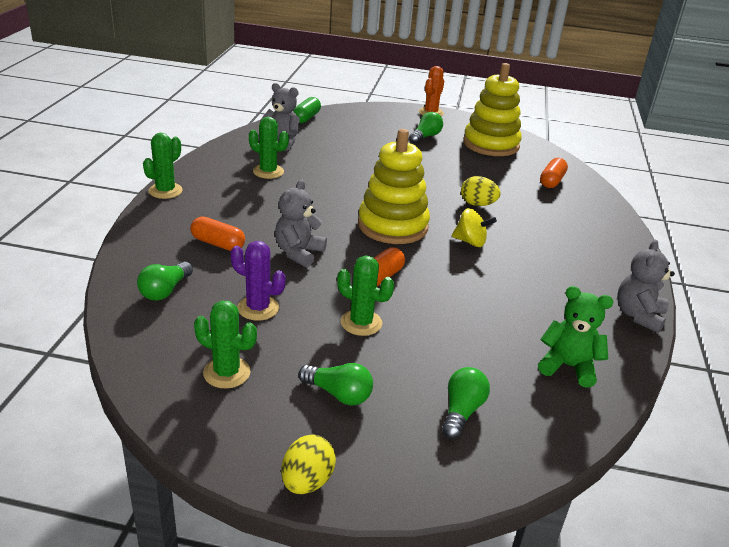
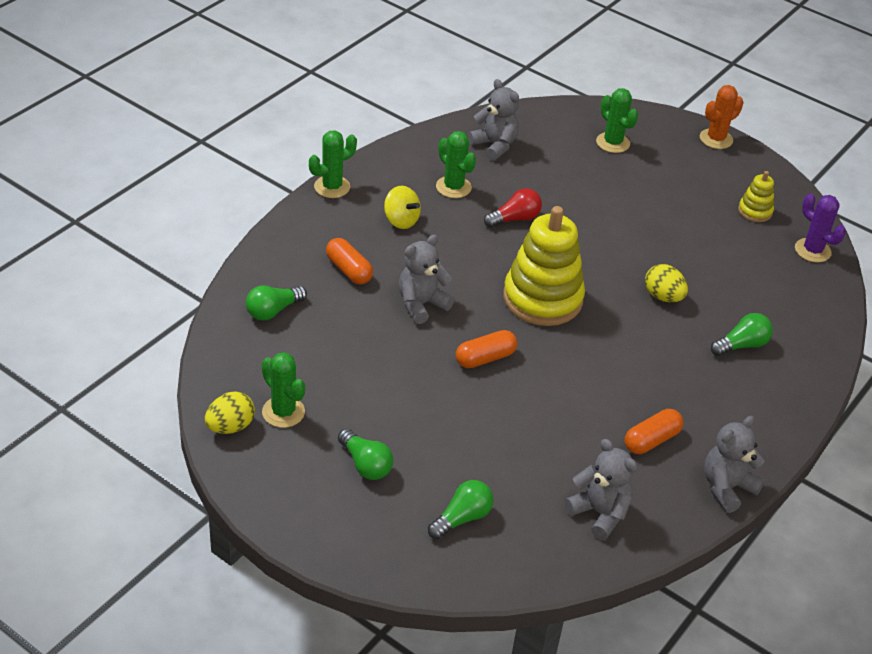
camera: 25 degrees right, 10 degrees up
(258, 308) = (346, 356): purple cactus -> purple cactus (812, 250)
(306, 118) = (548, 112): green capsule -> none
(307, 481) = (294, 528): yellow egg -> yellow egg (230, 427)
(331, 181) = (515, 219): none -> red light bulb
(361, 323) = (432, 402): green cactus -> green cactus (613, 143)
(425, 137) = (678, 178): green light bulb -> green light bulb (742, 345)
(470, 242) = (614, 344): yellow spinning top -> yellow spinning top (401, 220)
(491, 144) = (755, 211): yellow stacking toy -> yellow stacking toy, size x0.47
(551, 181) = (786, 288): orange capsule -> orange capsule (651, 440)
(568, 366) = (599, 513): green teddy bear -> grey teddy bear

